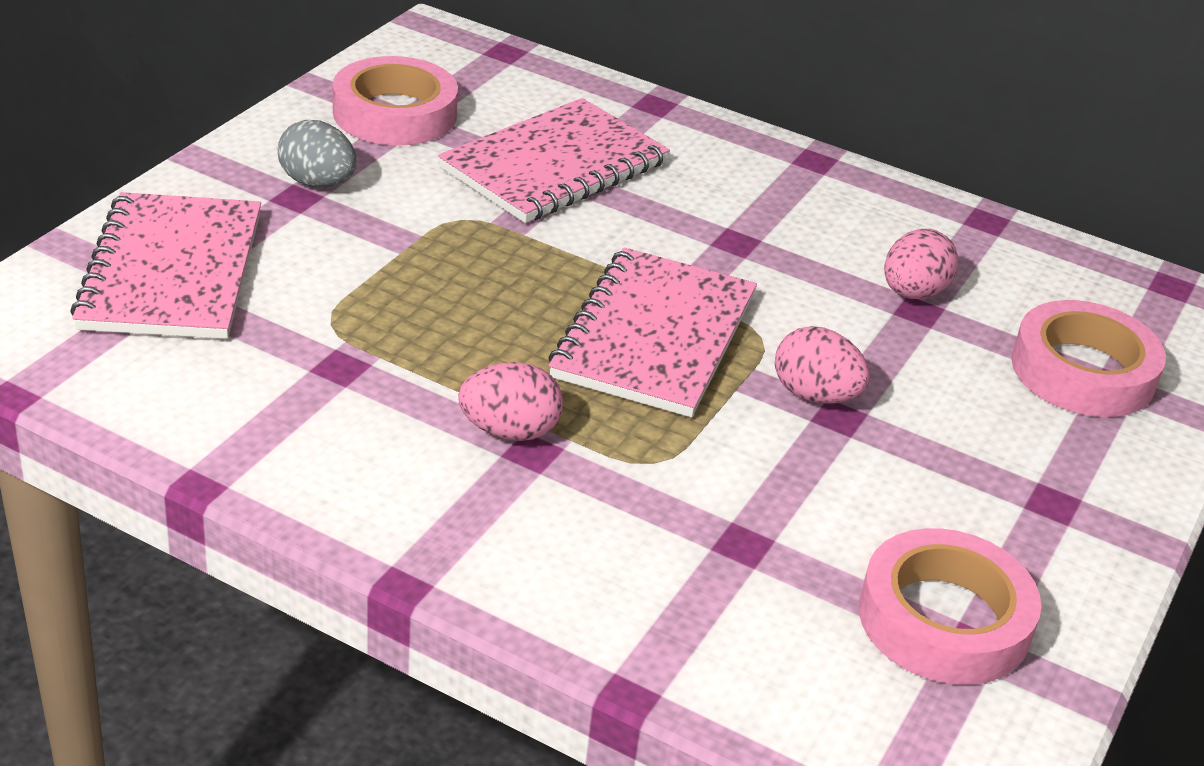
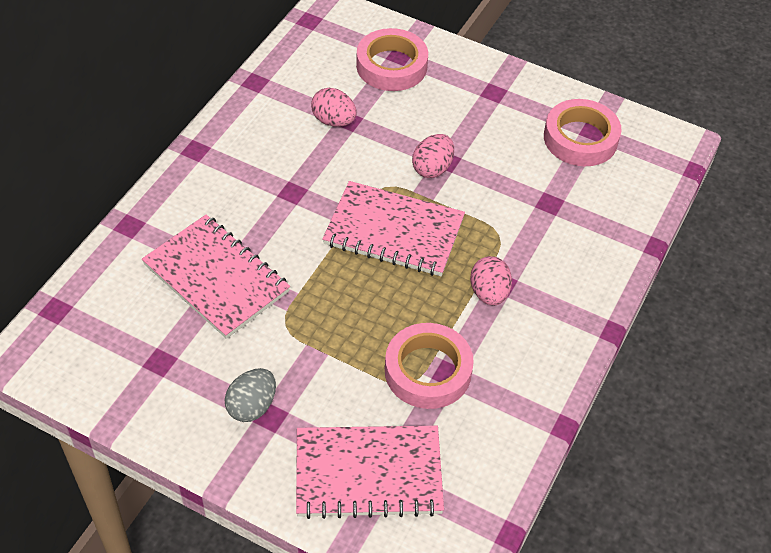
camera: 90 degrees left, 15 degrees up
(395, 113) = (153, 370): pink tape -> pink tape (428, 371)

